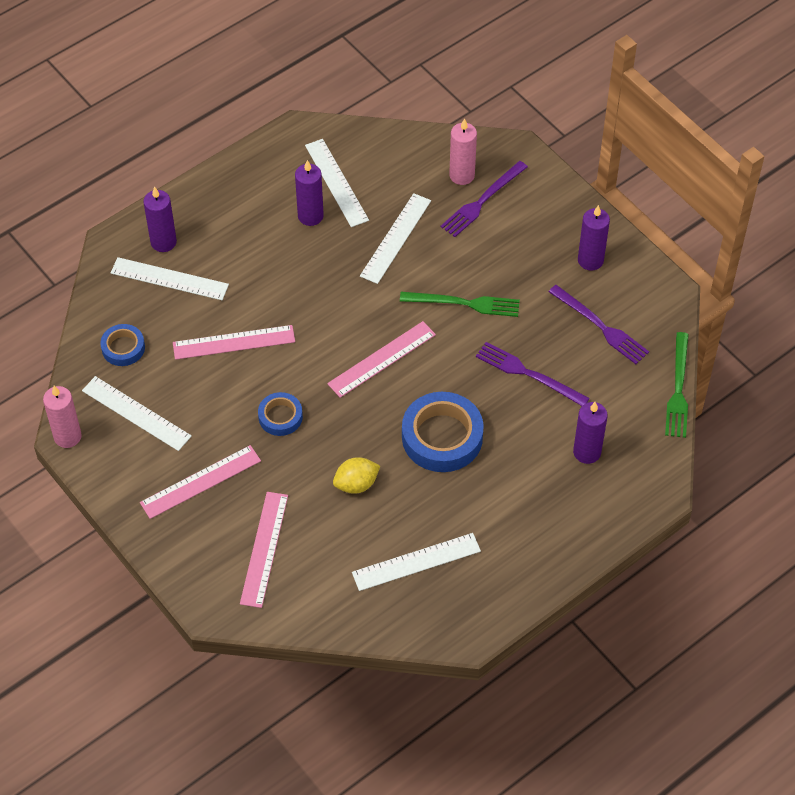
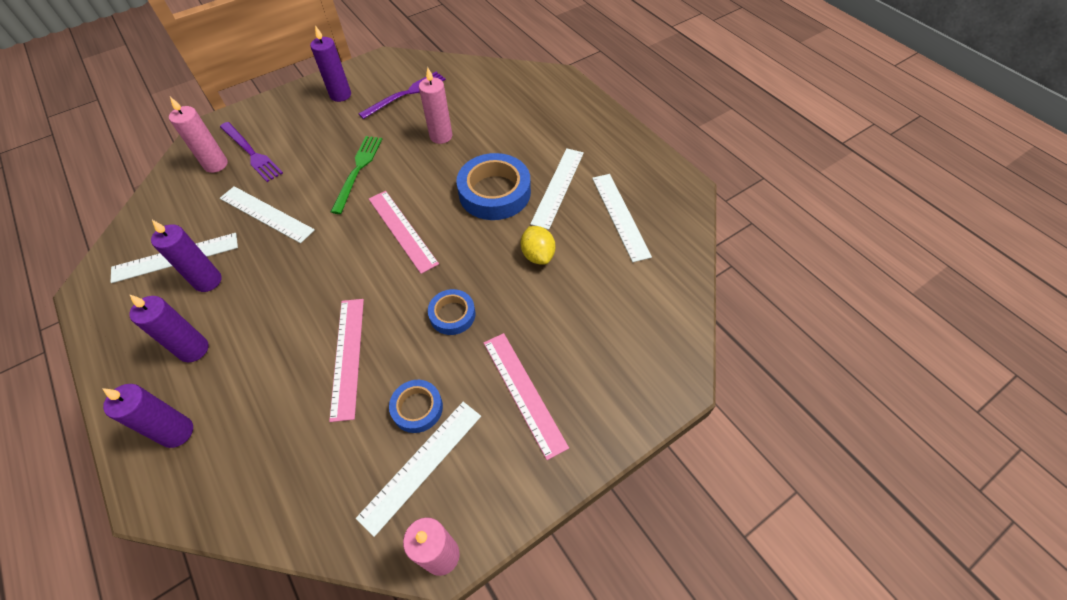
camera: 85 degrees left, 0 degrees up
(123, 348) = (321, 482): blue tape -> blue tape (417, 408)
(169, 278) = (235, 425): white ruler -> white ruler (557, 187)
(264, 549) = (608, 333): pink ruler -> none
(528, 374) = (441, 136): purple fork -> pink candle
(587, 452) = (520, 109): purple candle -> purple candle (193, 349)
(678, 389) = (472, 61): green fork -> none

